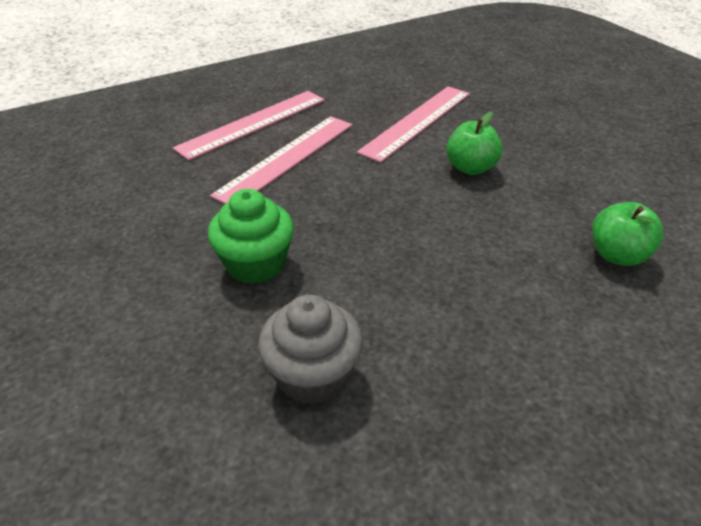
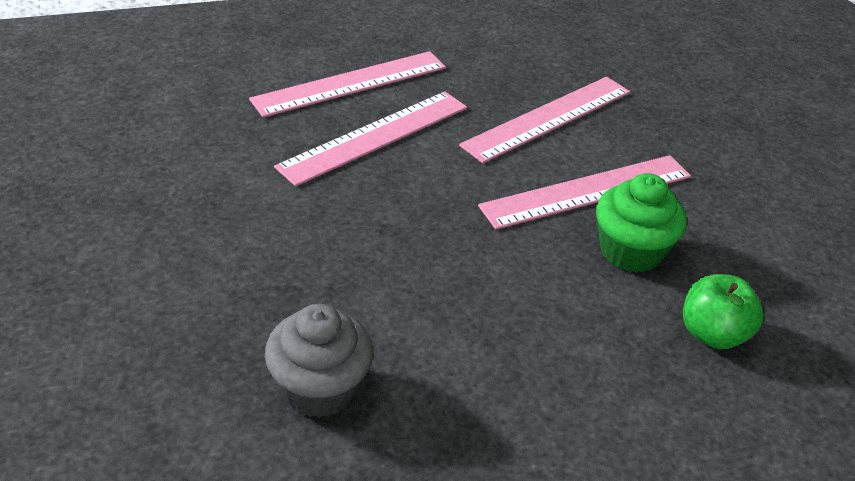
camera: 10 degrees right, 0 degrees up
(256, 264) = (299, 257): green cupcake -> green cupcake (631, 251)
(470, 168) = (587, 191): green apple -> pink ruler

